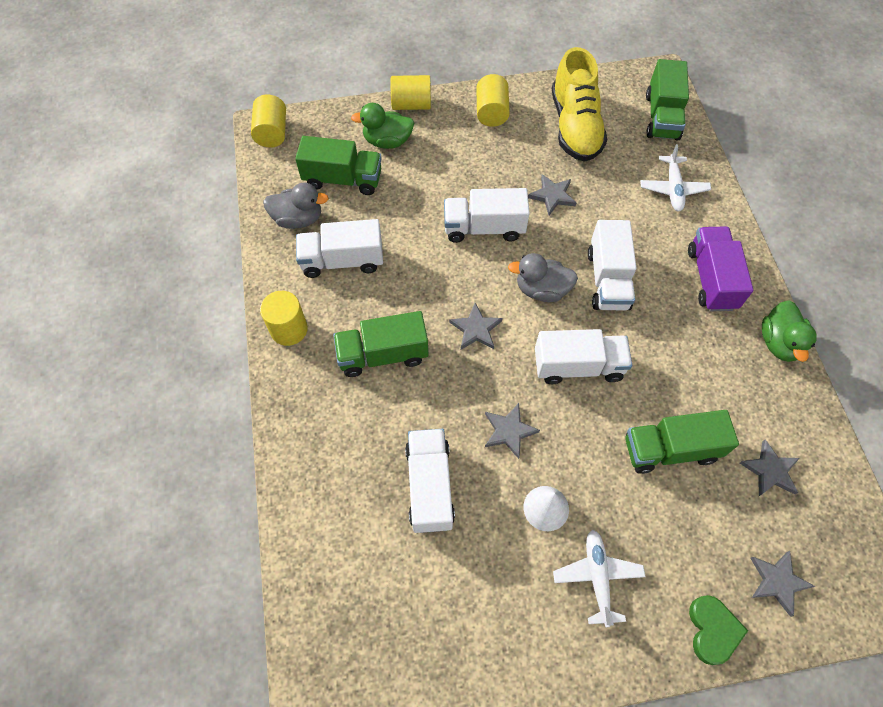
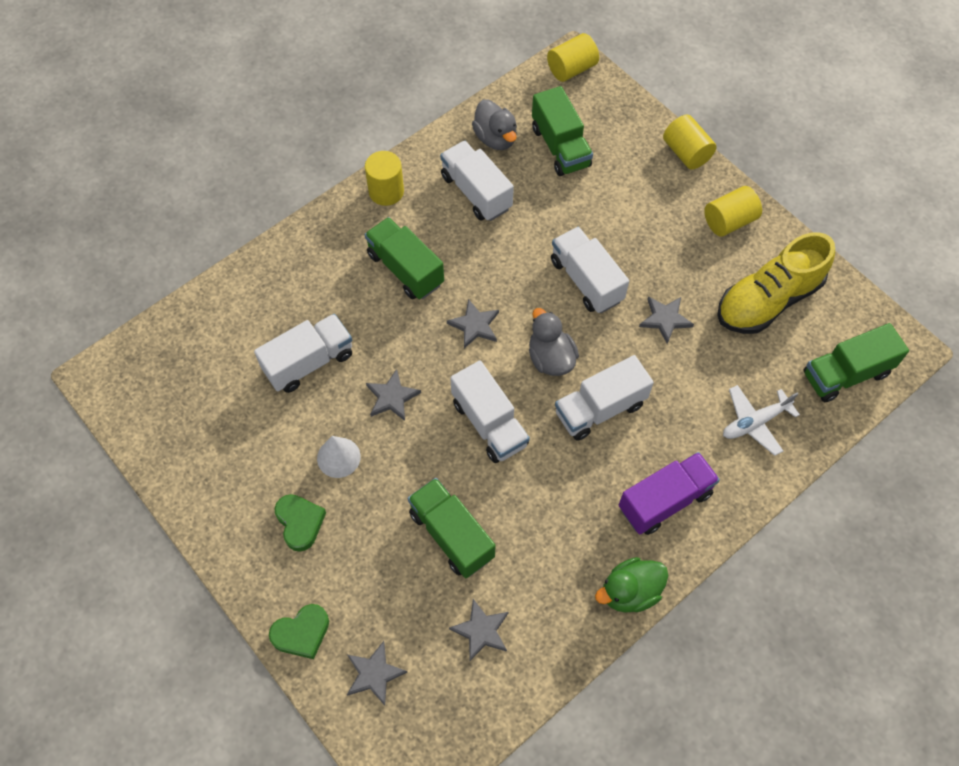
camera: 60 degrees right, 0 degrees up
(387, 141) = (628, 157): green duck -> none
(597, 577) = (300, 523): white plane -> green heart

